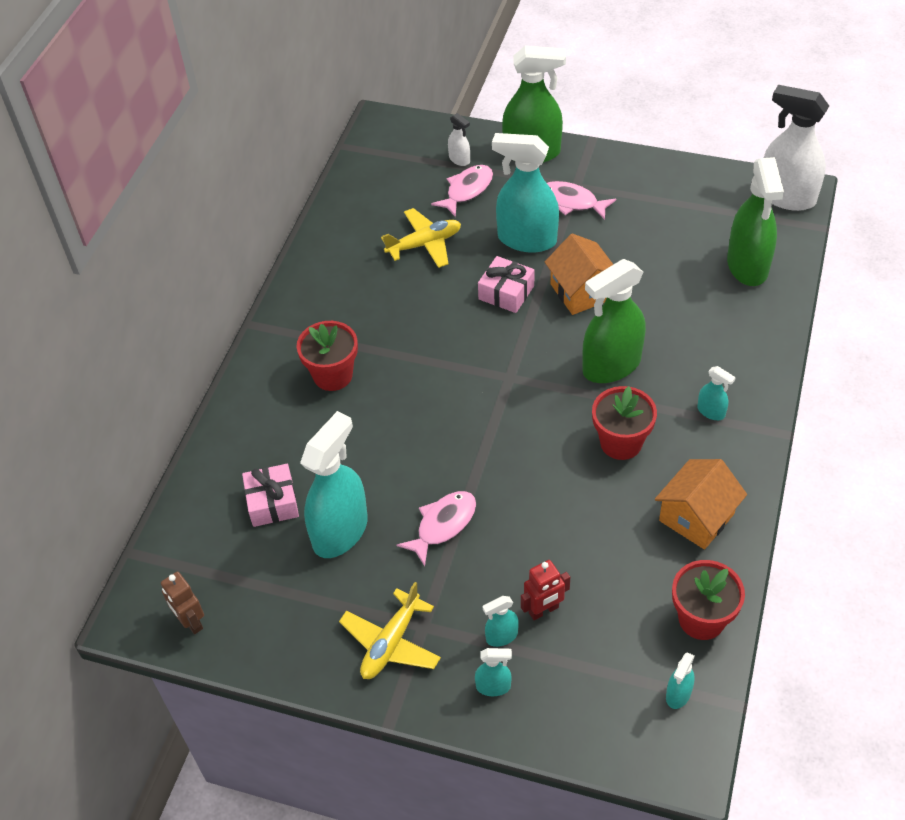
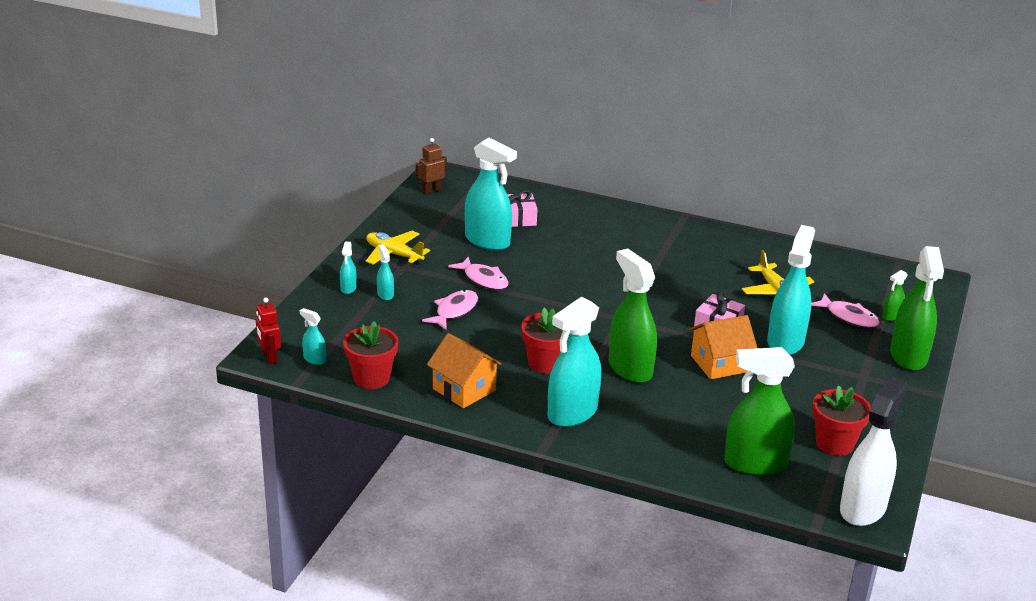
camera: 90 degrees right, 20 degrees down
(333, 375) = (631, 244): red flower pot -> red flower pot (834, 443)
(459, 159) = (891, 316): white spray bottle -> green spray bottle
(544, 610) = (400, 313): red robot -> red robot (269, 357)
(572, 202) = (839, 371): pink fish -> pink fish (454, 311)
(711, 412) = (572, 413): turquoise spray bottle -> turquoise spray bottle, size x2.24

